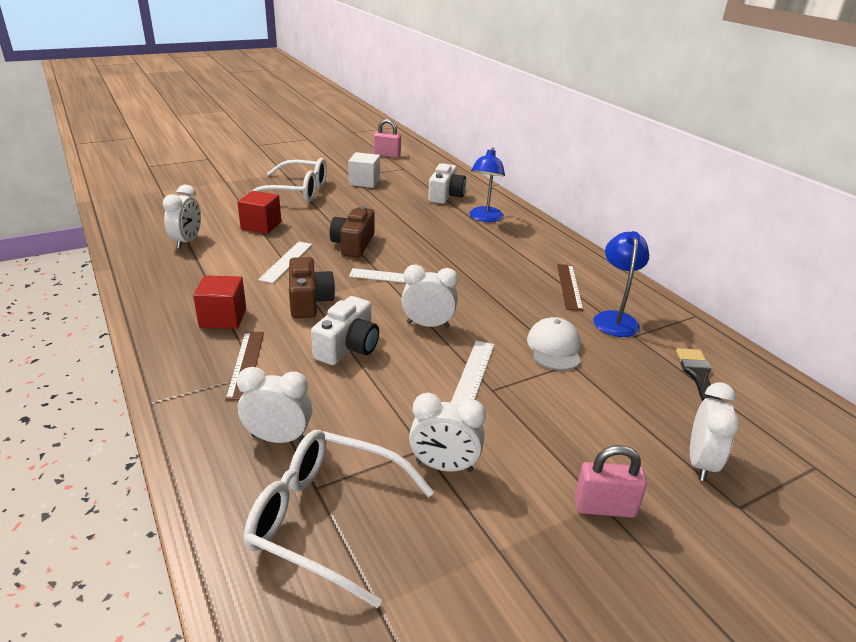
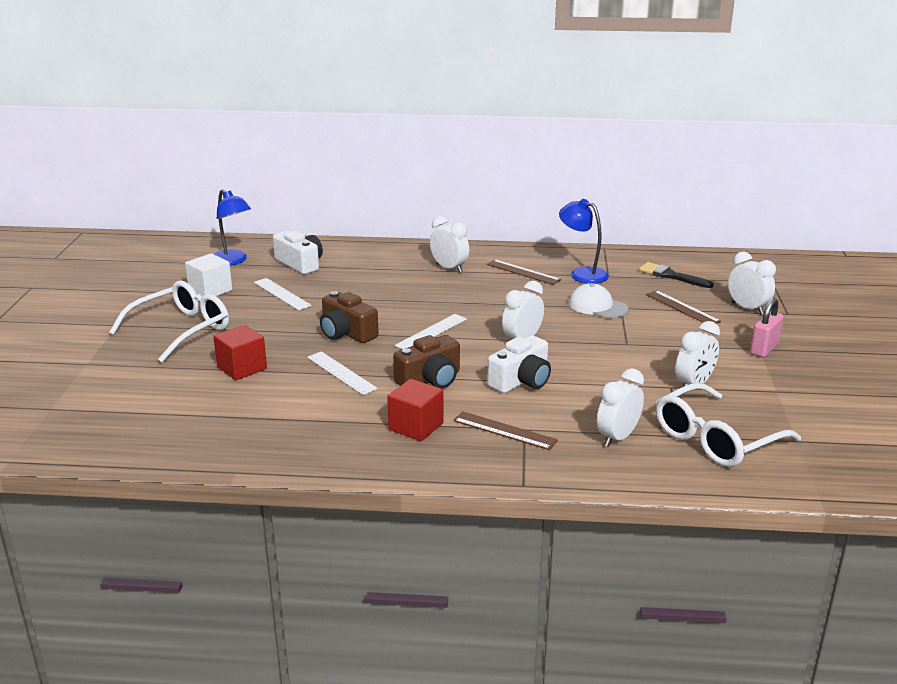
camera: 55 degrees left, 5 degrees down
(187, 241) = (226, 416): white clock -> white clock (449, 268)
(309, 301) = (430, 379): brown camera -> brown camera turned 120 degrees clockwise
(348, 347) = (521, 381): white camera -> white camera turned 75 degrees clockwise
(387, 155) = (158, 260): pink padlock -> none
(473, 373) = (602, 344): white ruler -> white ruler (282, 294)
(484, 218) = (371, 263): blue lamp -> blue lamp (233, 261)
(628, 407) = (682, 308): none -> brown ruler

